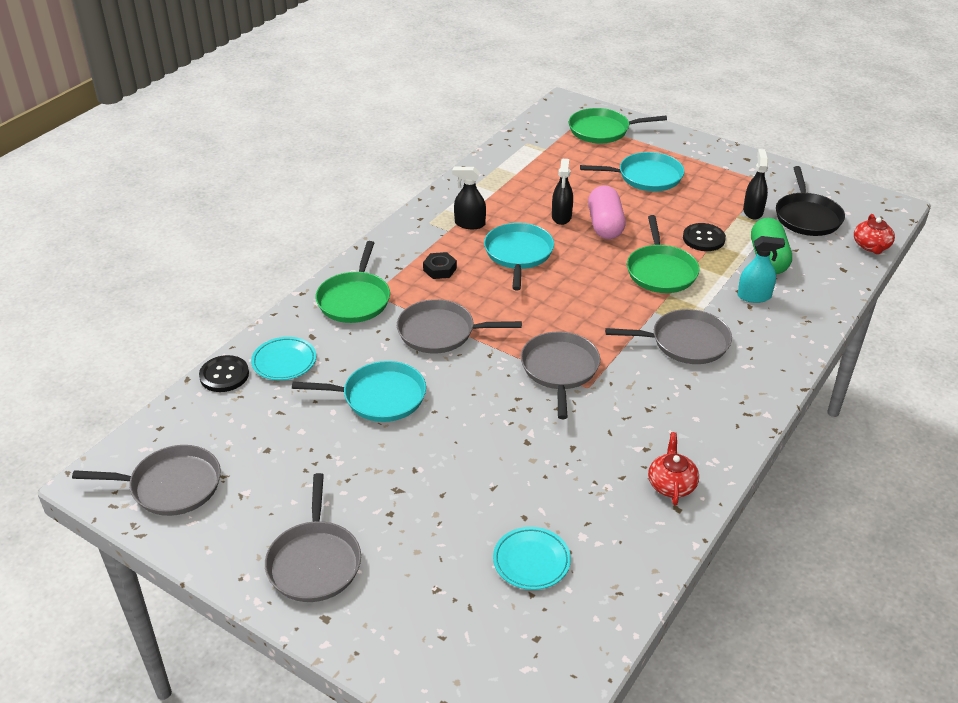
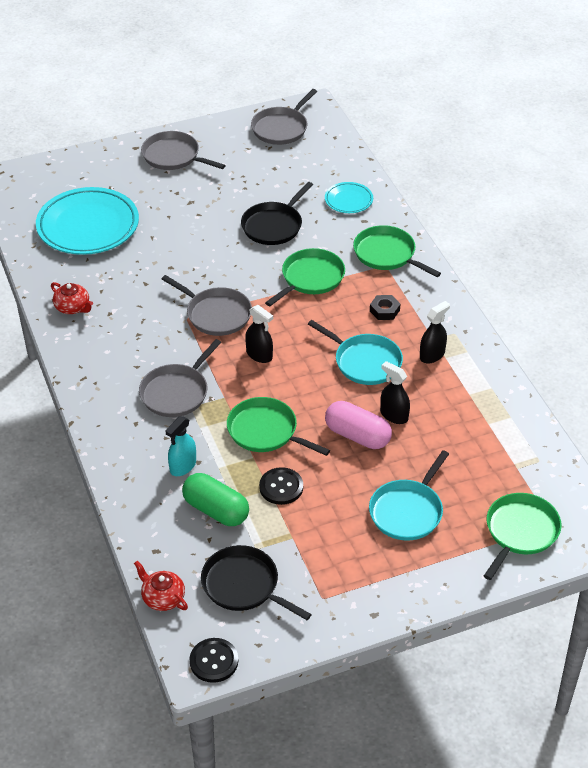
camera: 125 degrees right, 5 degrees up
(224, 375) = (359, 173): black button -> black button (214, 661)
(379, 397) = (274, 225): turquoise pan -> black pan
(440, 332) = (310, 278): grey pan -> green pan
(531, 561) = (88, 226): turquoise plate -> turquoise plate, size x2.06
(753, 211) = (287, 551): black spray bottle -> black spray bottle (259, 355)

